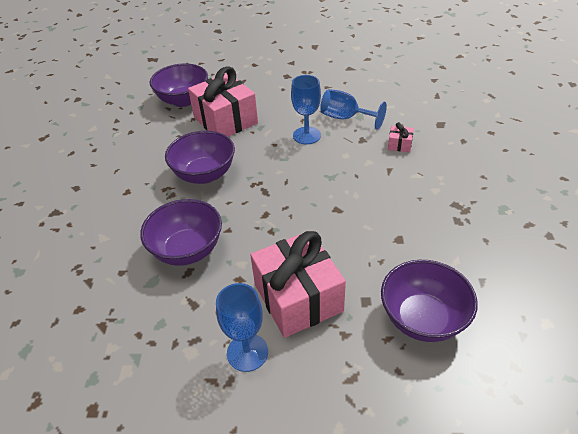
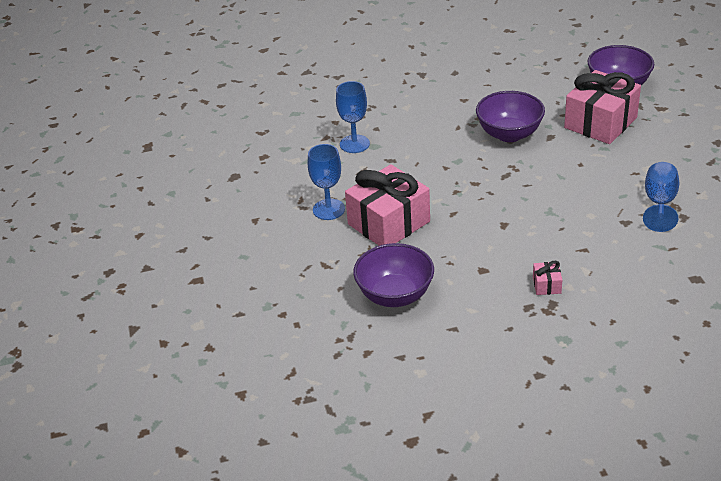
camera: 75 degrees right, 5 degrees down
(187, 250) = (412, 153): purple bowl -> none
(306, 135) = (608, 182): blue goblet -> blue goblet (354, 144)
(399, 145) = (633, 251): pink gift -> pink gift (547, 285)

